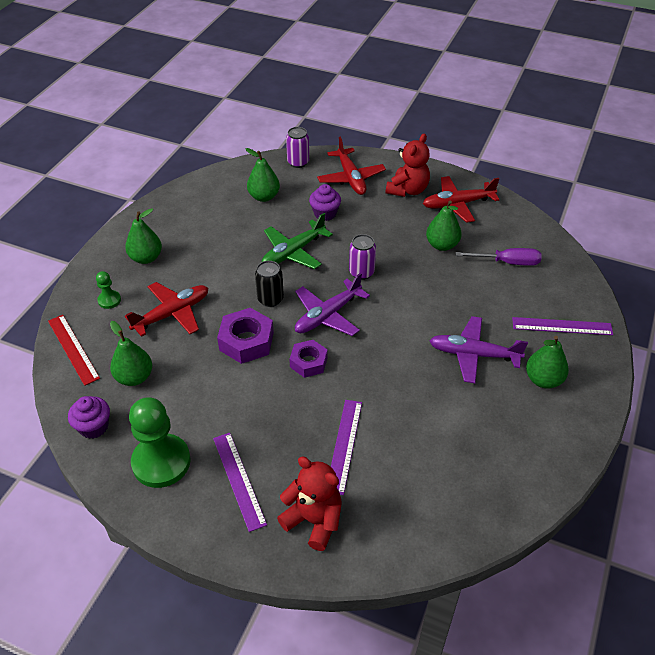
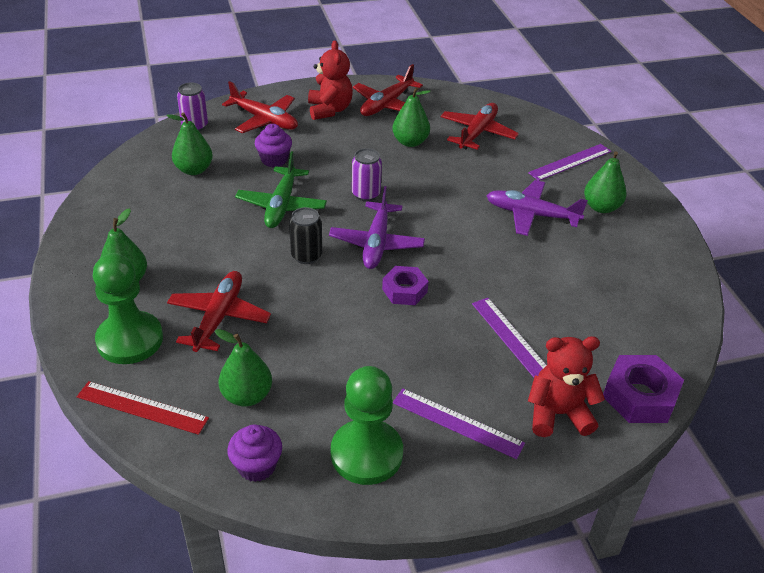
camera: 40 degrees left, 5 degrees down
(109, 300) = (130, 340): green pawn -> green pawn, size x2.14
(246, 341) = (325, 303): purple nut -> purple nut (639, 396)
(473, 354) = (531, 215): purple plane -> purple plane turned 45 degrees clockwise
(507, 262) = (477, 133): purple screwdriver -> red plane

